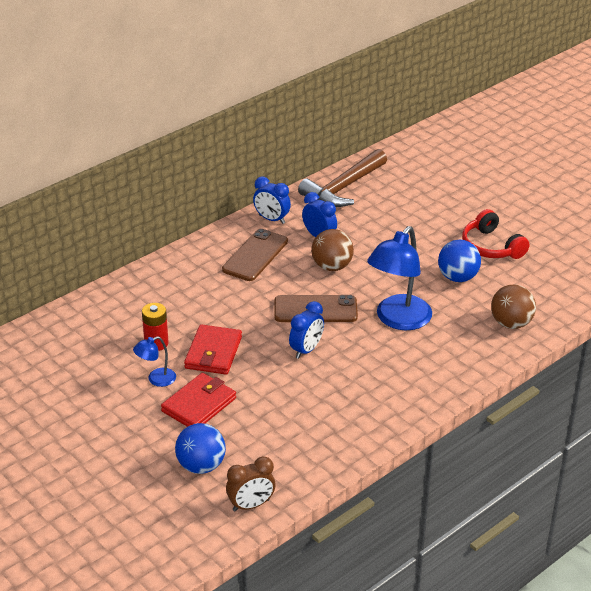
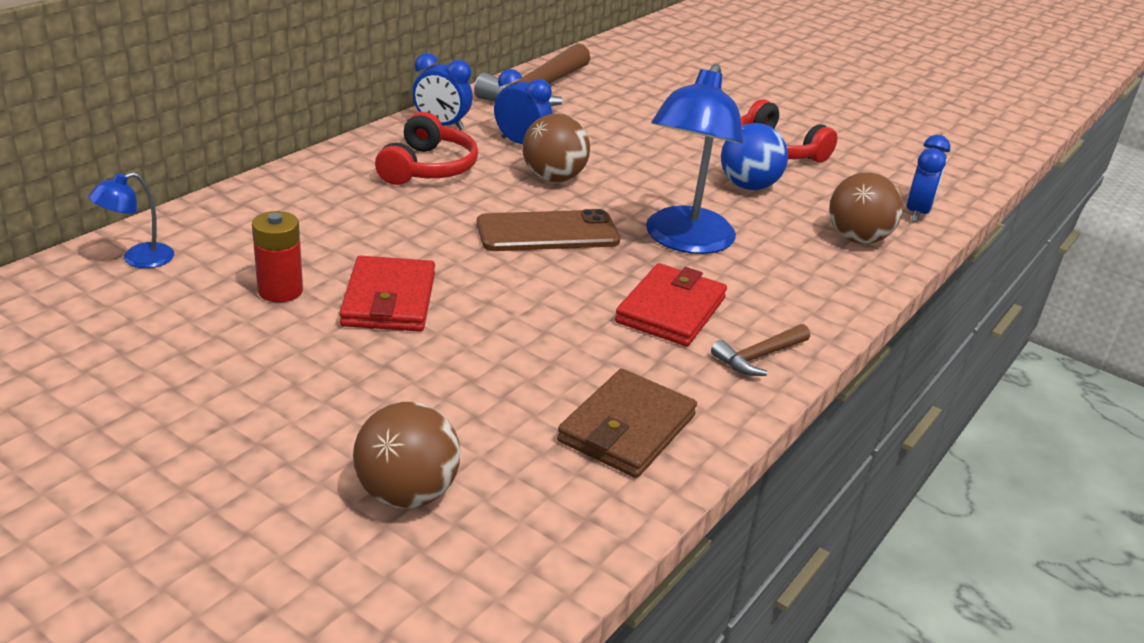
camera: 15 degrees left, 5 degrees down
(156, 379) = (288, 347): blue lamp -> blue lamp (138, 259)
(199, 405) = (380, 383): red wallet -> red wallet (671, 310)
(201, 466) = (407, 494): blue ball -> brown ball
(251, 505) = (531, 564): brown clock -> none
(255, 255) = (428, 168): brown phone -> red headphones
(306, 350) = (552, 288): blue clock -> blue clock (917, 213)
(320, 440) = (626, 428): none -> brown wallet
(409, 403) = (758, 357): none -> brown hammer

